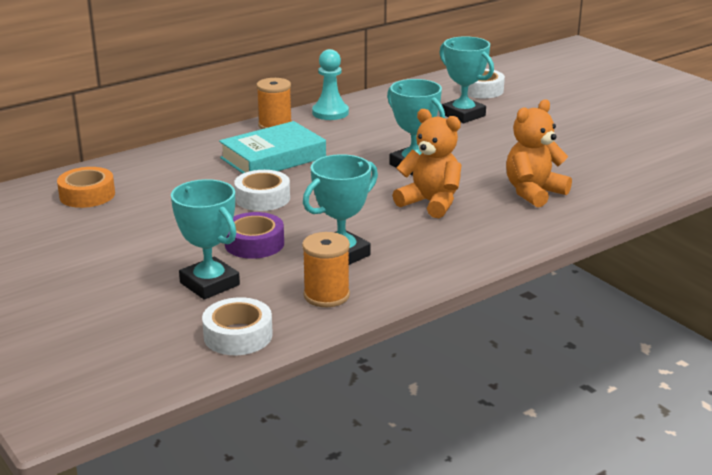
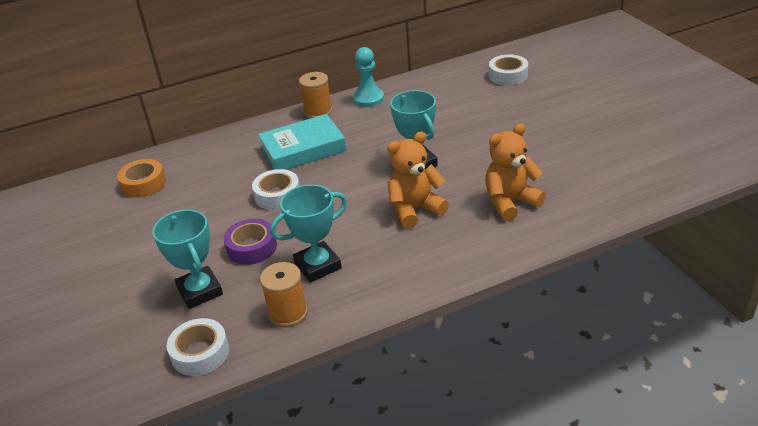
camera: 15 degrees right, 10 degrees up
(430, 203) = (415, 209): orange teddy bear -> orange teddy bear turned 75 degrees counterclockwise
(463, 115) = (481, 105): turquoise trophy -> none

